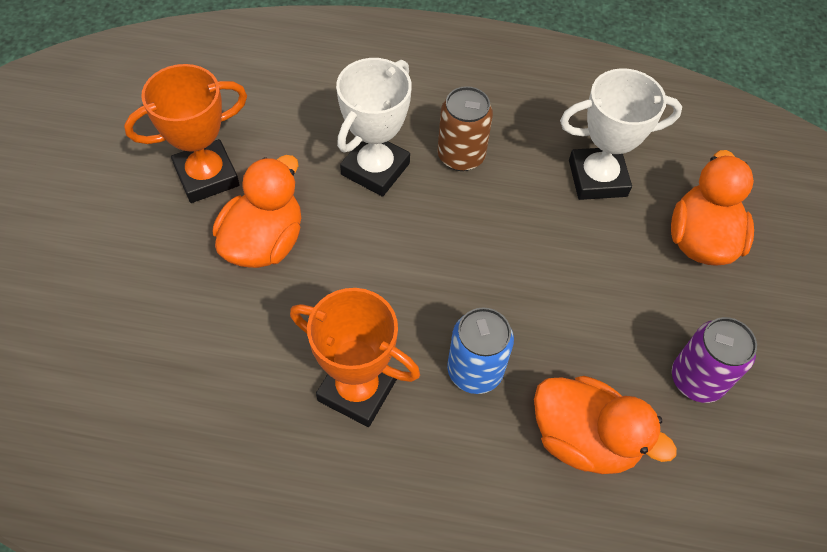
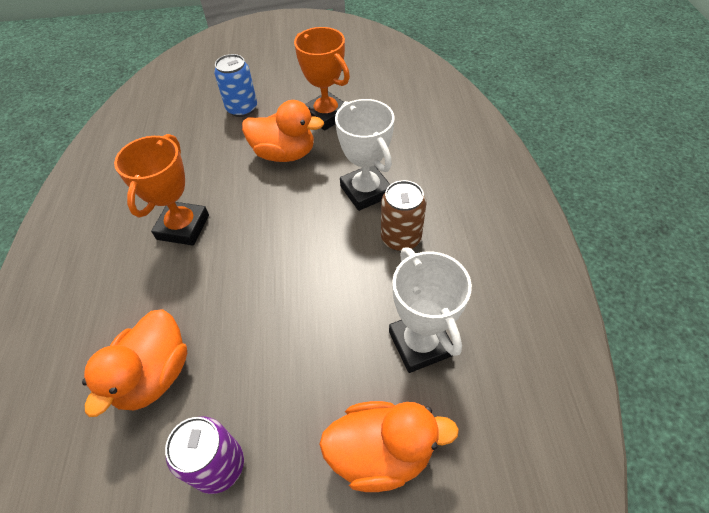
camera: 80 degrees right, 5 degrees down
(375, 169) = (366, 191): white trophy -> white trophy turned 45 degrees clockwise
(475, 371) = (205, 289): blue can -> blue can (242, 108)

